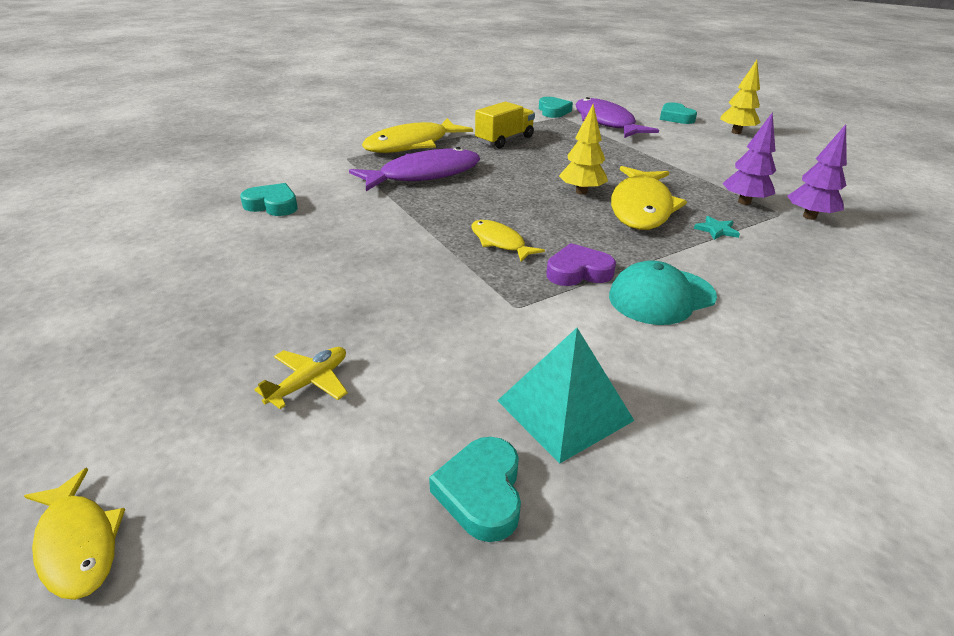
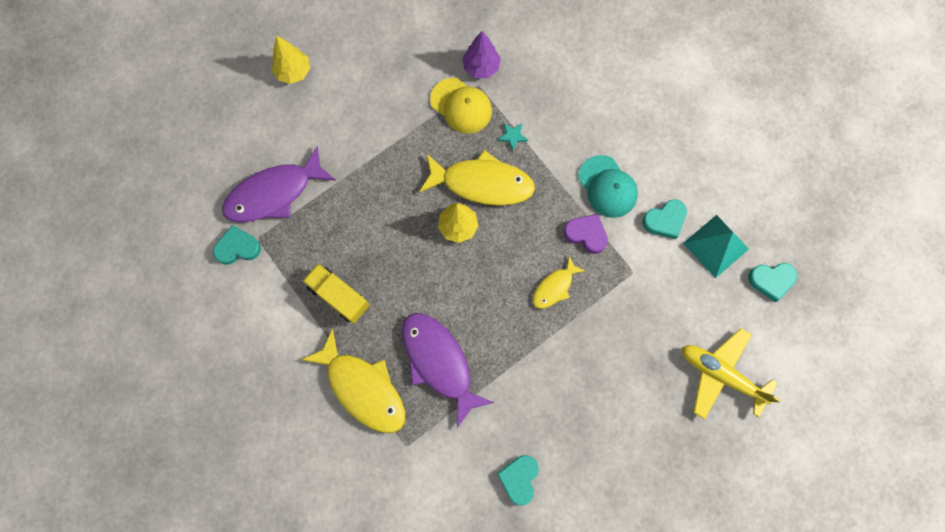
camera: 95 degrees left, 40 degrees up
(78, 543) = (828, 436): yellow fish -> none
(309, 382) = (721, 375): yellow plane -> yellow plane, size x1.90
(578, 272) = (586, 234): purple heart -> purple heart turned 135 degrees clockwise
(675, 117) = (250, 121): turquoise heart -> turquoise heart (664, 220)
(744, 202) = (461, 106): purple tree -> yellow cap

